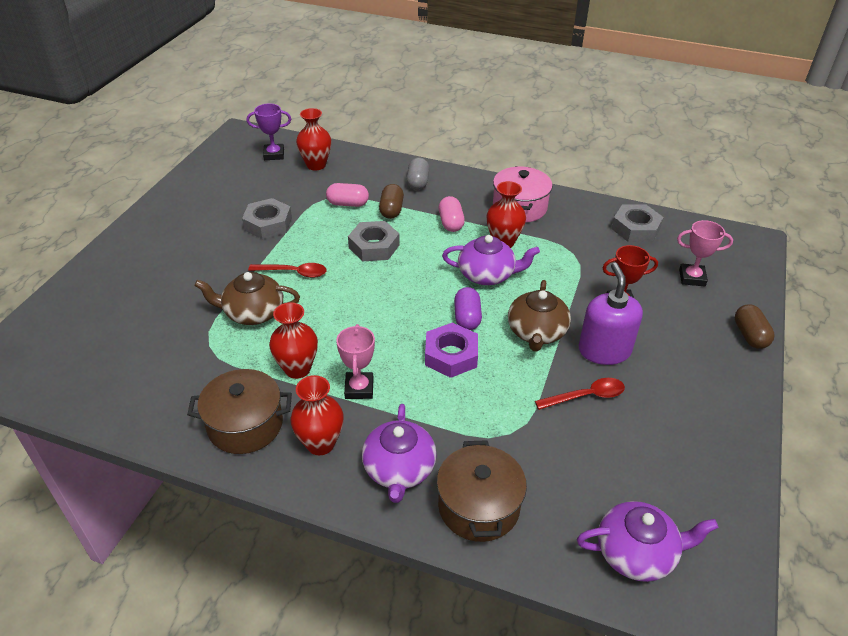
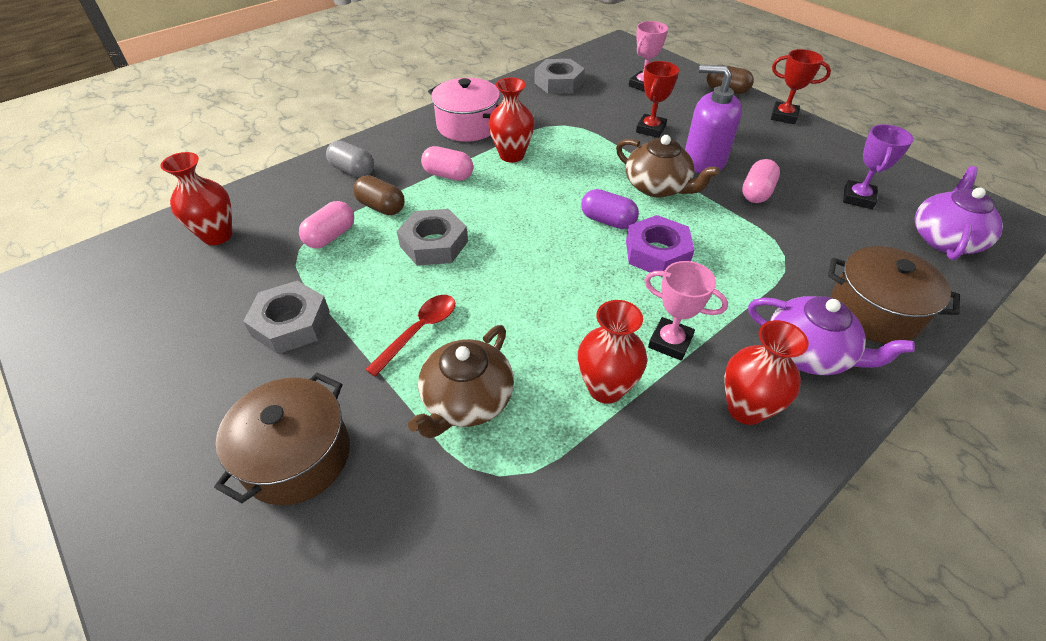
camera: 60 degrees left, 5 degrees up
(245, 425) = (682, 479): brown pot -> brown pot (297, 456)
(274, 154) = (140, 266): purple trophy -> purple trophy (858, 198)
(487, 275) = (552, 183): purple teapot -> none
(586, 396) = (756, 192): red spoon -> pink capsule
(746, 389) = (783, 116): none -> red trophy

